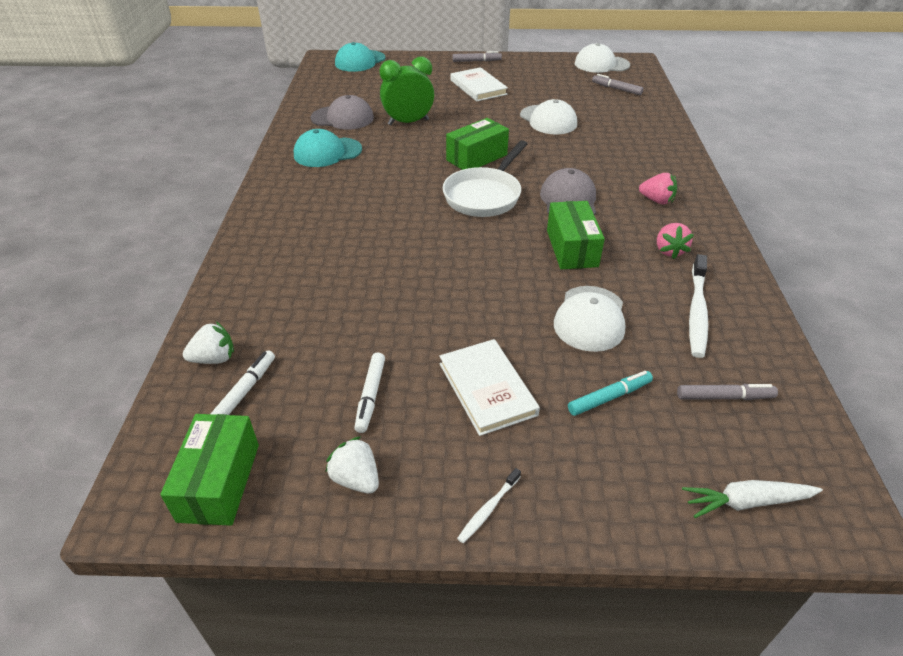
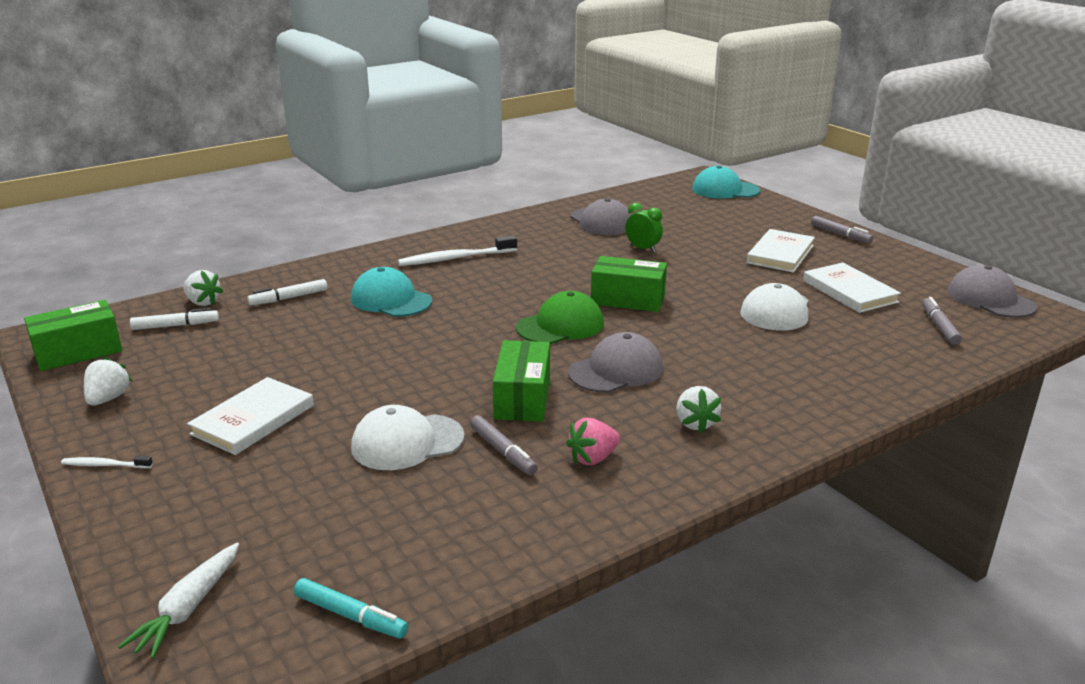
camera: 55 degrees right, 15 degrees down
(327, 152) = (531, 237): turquoise cap -> turquoise cap (391, 300)
(370, 396) = (205, 373): white marker -> white marker (289, 298)
(408, 122) = (642, 249): green clock -> green clock, size x0.60
(485, 195) = (560, 325): white pan -> green cap
(550, 91) = (849, 291): none -> white book
(571, 248) = (522, 398): green box -> green box turned 45 degrees counterclockwise
(601, 64) = (990, 299): white cap -> grey cap
(609, 397) = (290, 486): turquoise marker -> turquoise marker (350, 616)
(656, 200) = (695, 423): pink strawberry -> white strawberry
(697, 312) = (488, 506): white toothbrush -> white toothbrush (455, 258)
(724, 397) = (346, 559): grey marker -> grey marker (503, 451)
(746, 502) = (188, 608): white carrot -> white carrot turned 120 degrees counterclockwise

